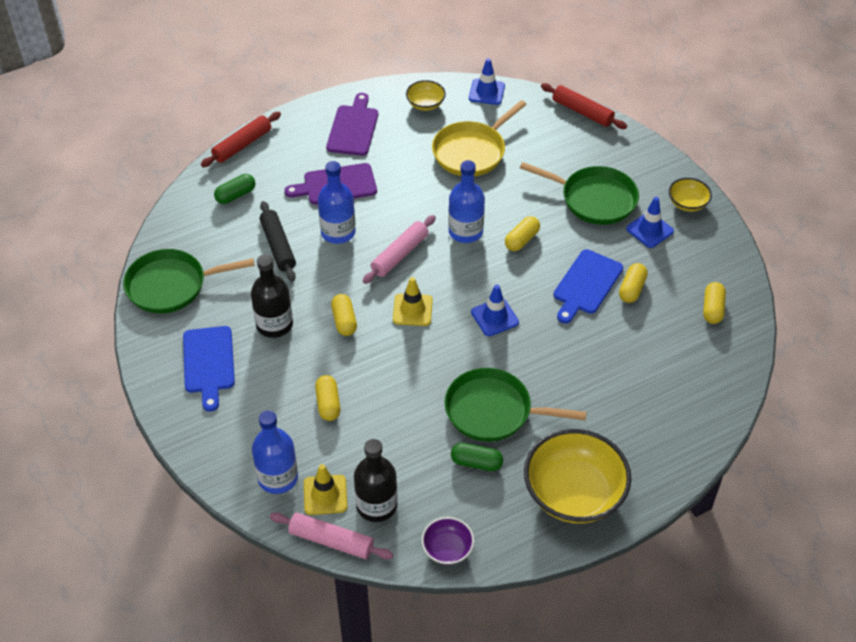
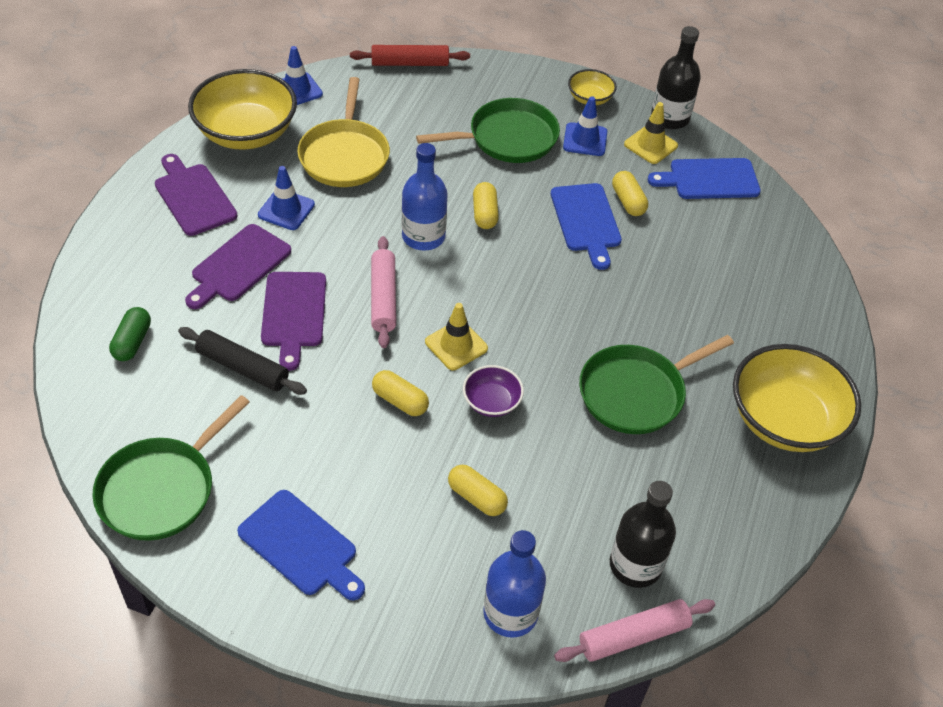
camera: 45 degrees left, 0 degrees up
(242, 145) = (81, 283): red rolling pin -> none
(274, 324) = (330, 454): black bottle -> black bottle (670, 118)
(325, 495) = (576, 594): yellow traffic cone -> yellow traffic cone (650, 145)
(338, 232) = (294, 313): blue bottle -> purple cutting board
(425, 104) = (246, 133): yellow bowl -> yellow bowl, size x2.06
(447, 549) = (742, 556): purple bowl -> purple bowl (491, 402)
(476, 462) = (676, 453): green capsule -> none
(494, 317) = (540, 302): blue traffic cone -> blue traffic cone (286, 210)
(712, 309) = (709, 179): yellow capsule -> blue cutting board

